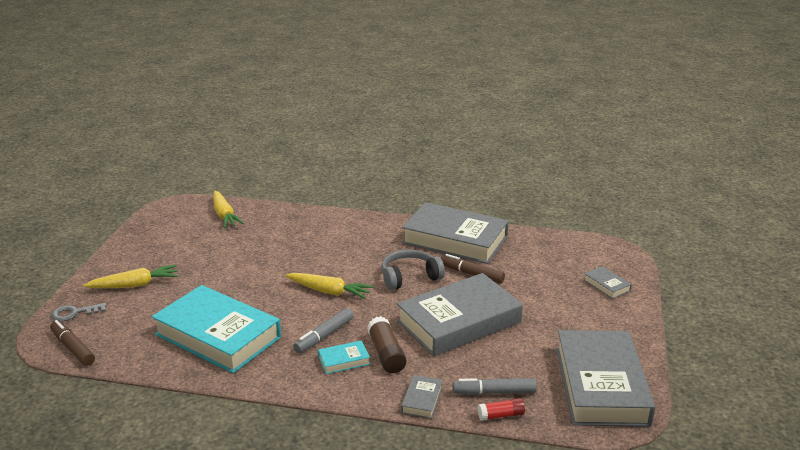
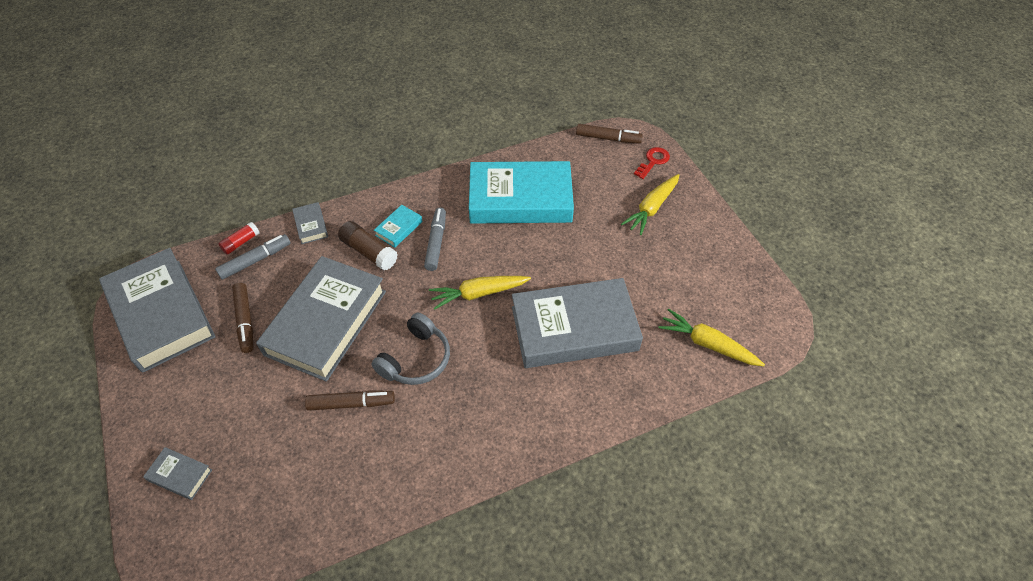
camera: 145 degrees right, 25 degrees up
(74, 313) = (653, 161): grey key -> red key
(455, 240) = (408, 461): grey book -> grey book (574, 328)
(525, 349) = (245, 321): none -> brown marker

